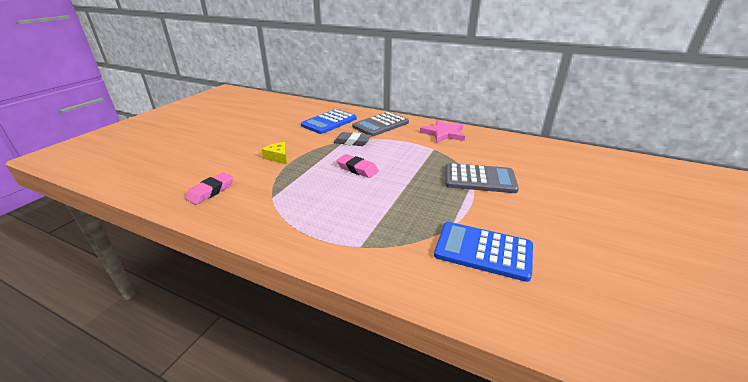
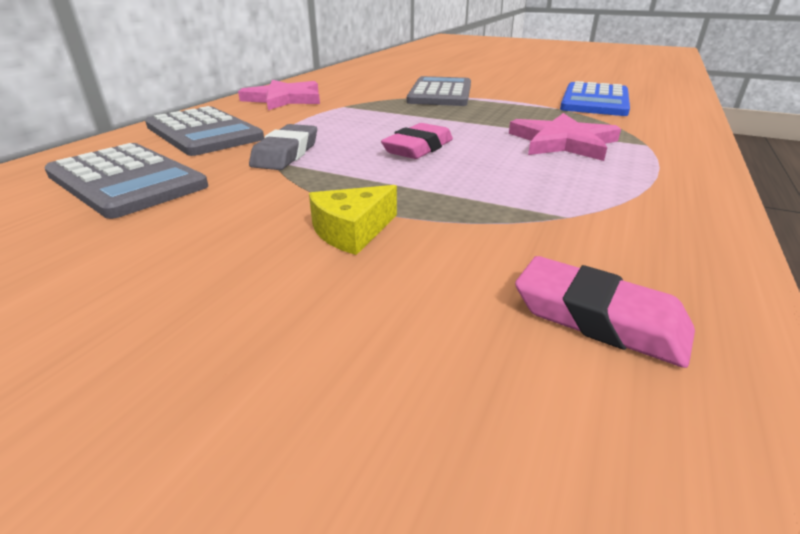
camera: 90 degrees left, 0 degrees up
(329, 122) = (126, 180): blue calculator -> grey calculator
(365, 212) = (562, 142): none -> pink star

